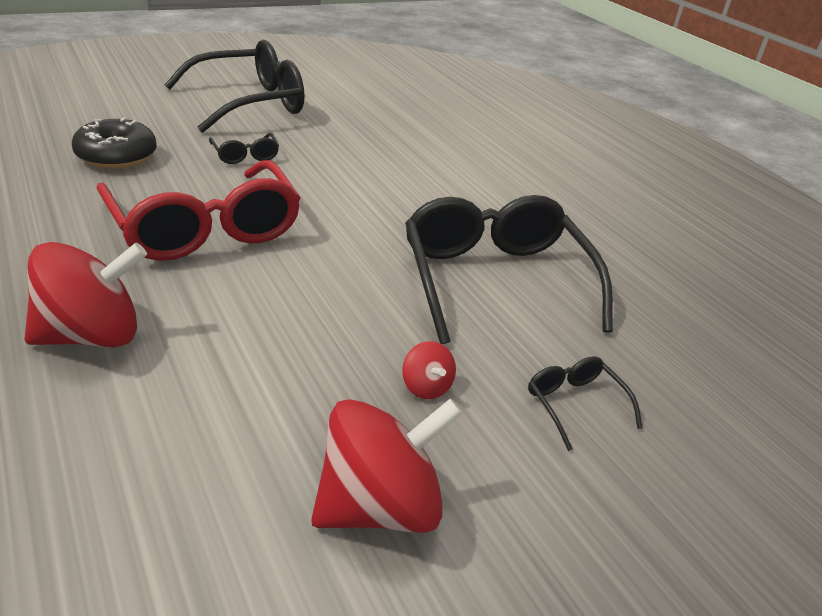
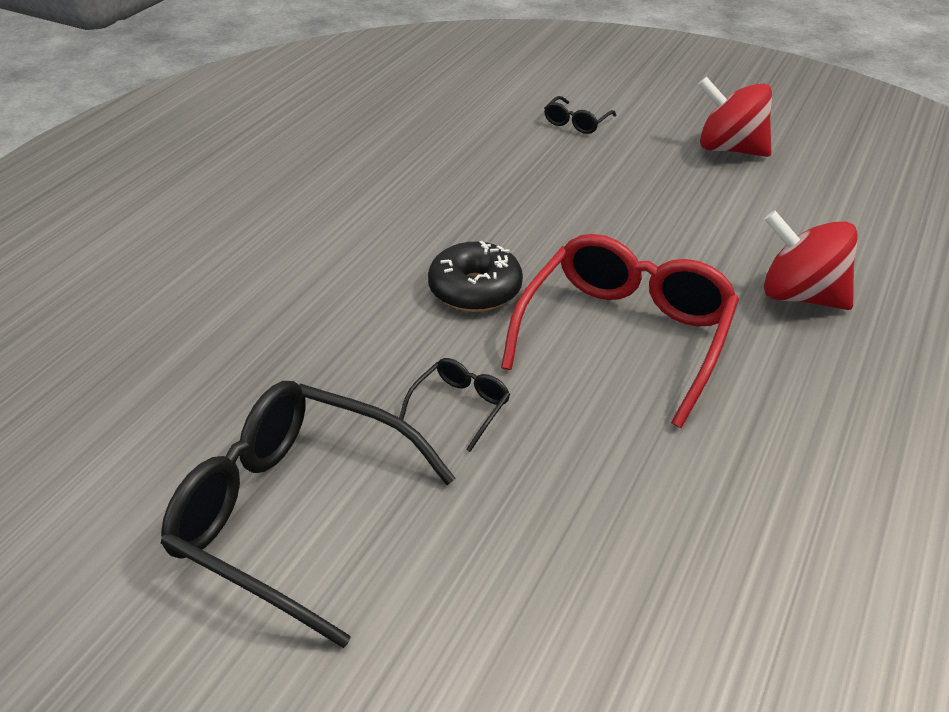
camera: 120 degrees left, 5 degrees up
(117, 156) = (600, 499): black donut -> black donut (475, 290)
(426, 387) = (636, 166): red spinning top -> none
(494, 280) = (487, 180): black glasses -> none

